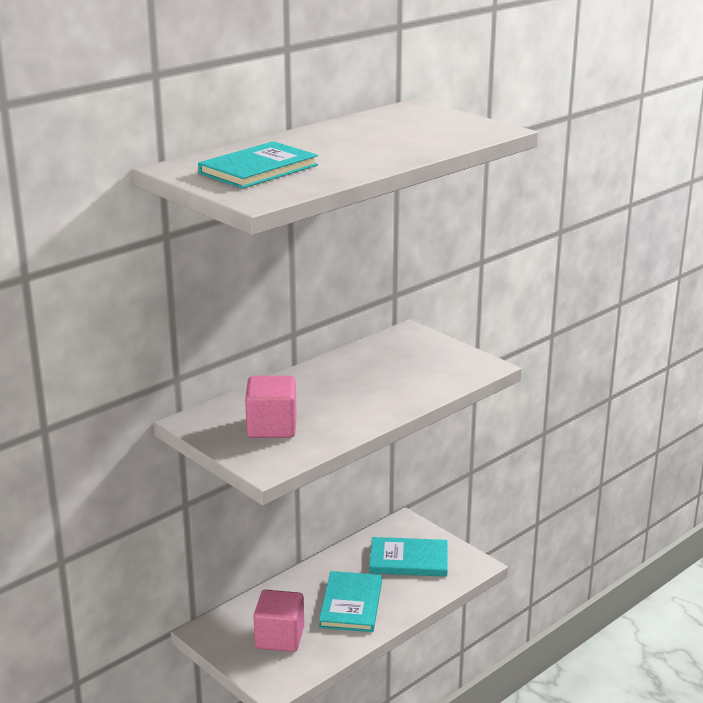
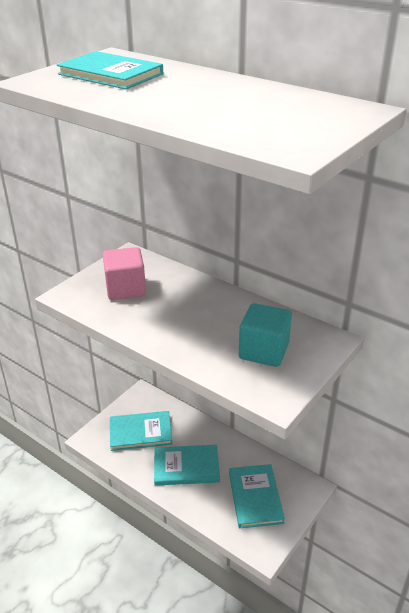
camera: 80 degrees right, 10 degrees up
(279, 637) = (140, 432): pink cube -> turquoise book
(417, 363) = (263, 351): none -> turquoise cube

